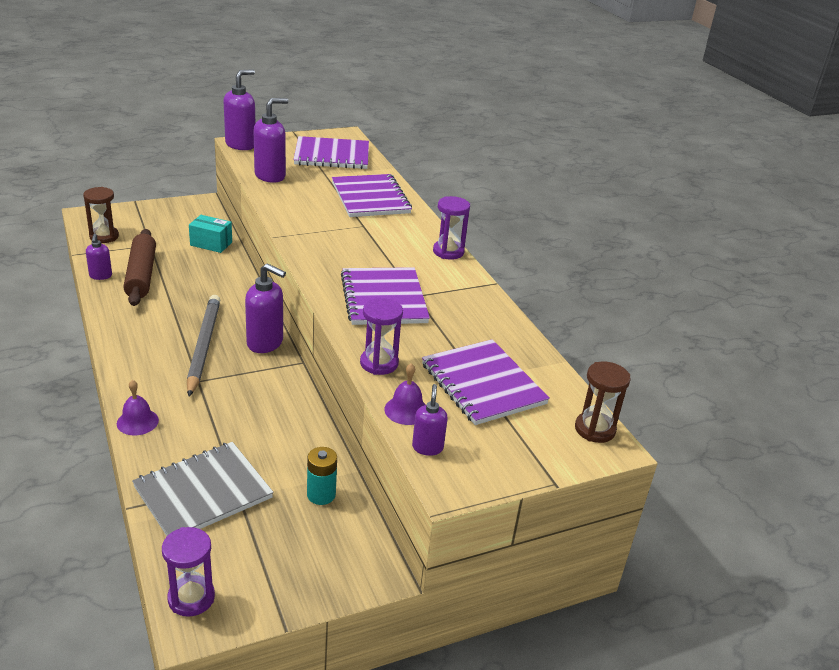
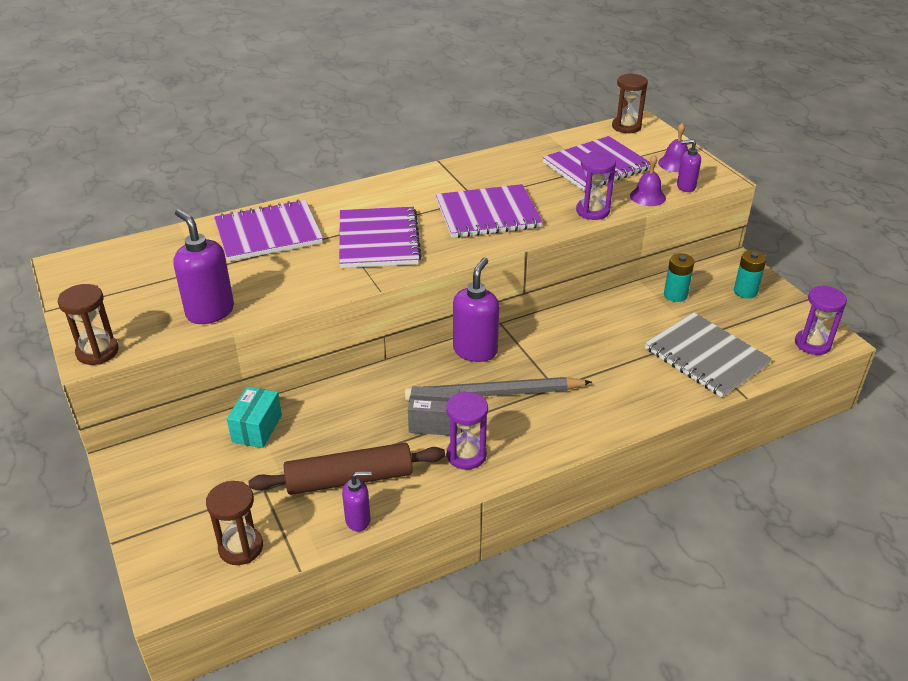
camera: 90 degrees left, 5 degrees up
(137, 422) = (635, 416): purple bell -> purple bell (675, 163)
(182, 314) = (434, 422): none -> grey box
(241, 145) = (97, 352): purple soap dispenser -> brown hourglass
(314, 563) = (745, 291): none -> turquoise battery
(332, 155) = (140, 269): purple notebook -> purple notebook (378, 240)
(448, 252) = (386, 183): purple hourglass -> purple hourglass (466, 455)

